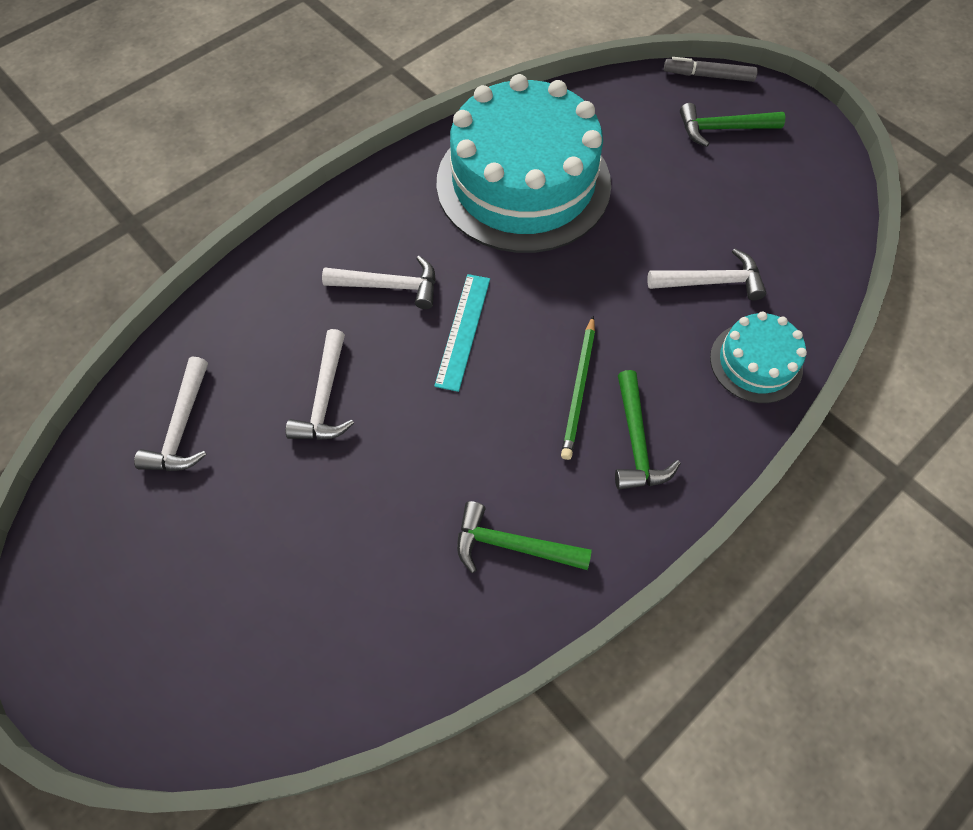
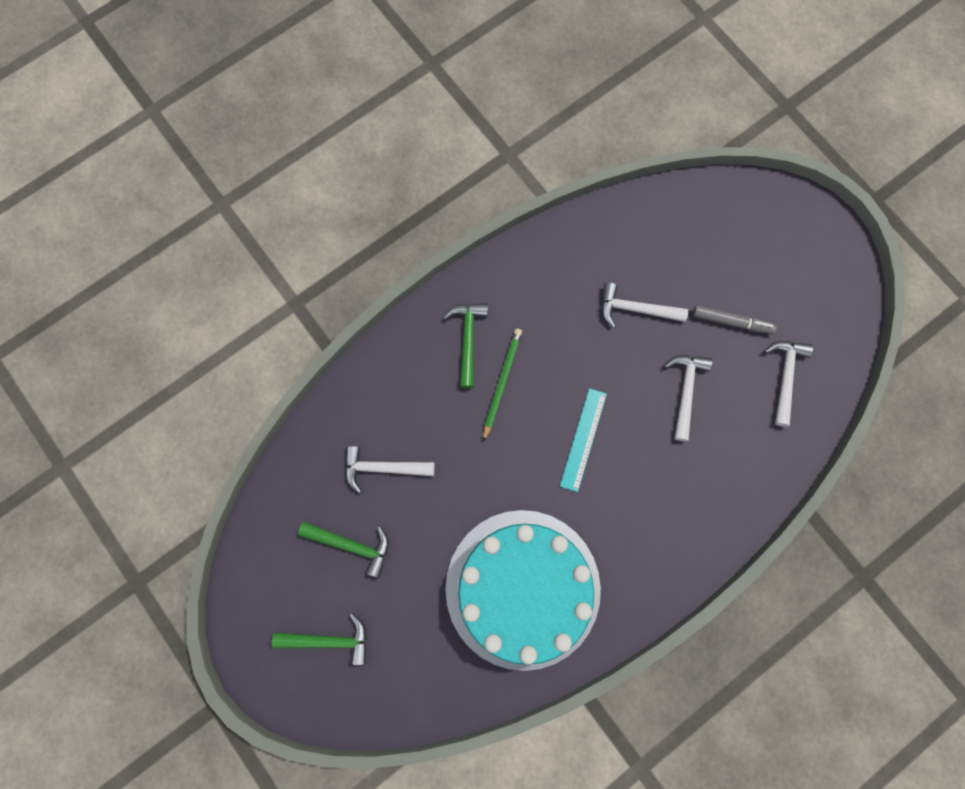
camera: 175 degrees left, 15 degrees up
(390, 286) = (640, 486): white hammer -> white hammer (635, 309)
(512, 545) = (559, 277): green hammer -> green hammer (351, 545)
(708, 76) = (324, 717): grey marker -> grey marker (731, 322)
(756, 362) = (368, 393): turquoise cake -> none

